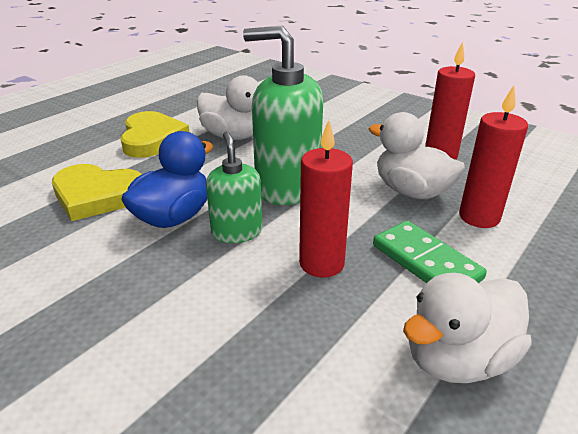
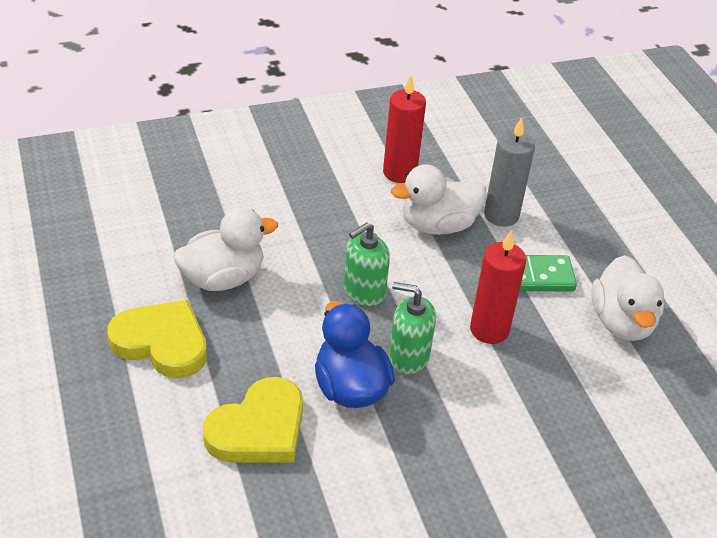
camera: 60 degrees left, 10 degrees up
(287, 187) = (364, 291): green soap dispenser -> green soap dispenser, size x0.57
(479, 217) = (501, 215): red candle -> grey candle

